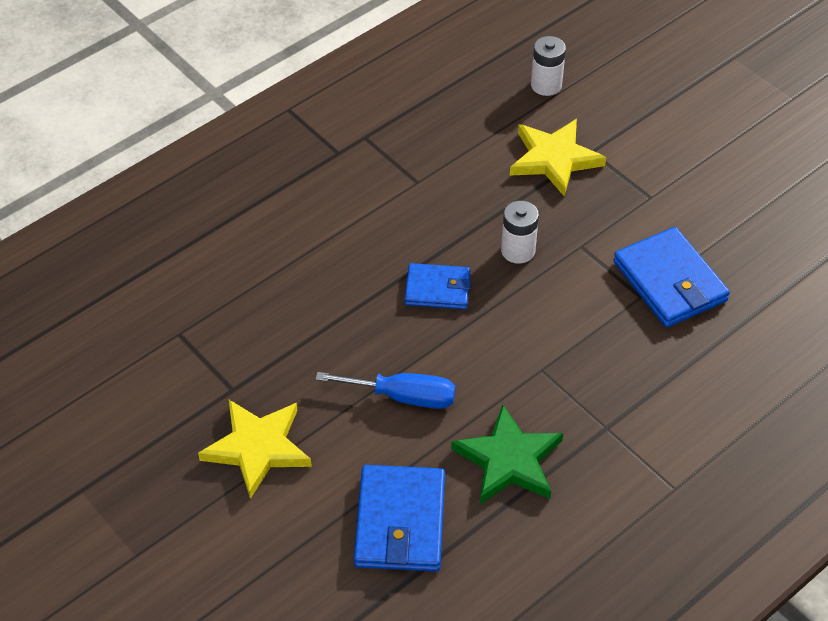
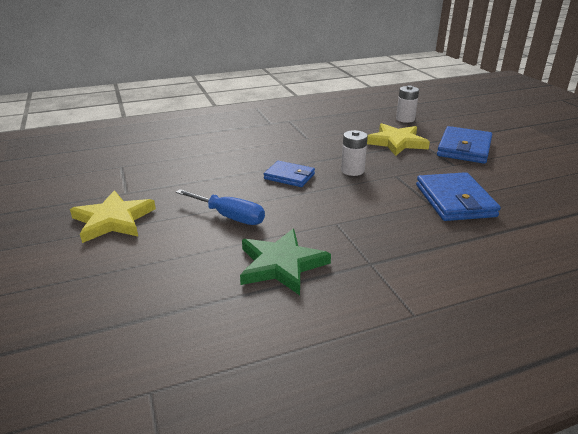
camera: 20 degrees right, 20 degrees down
(400, 522) = (171, 280): blue wallet -> blue wallet (464, 148)

